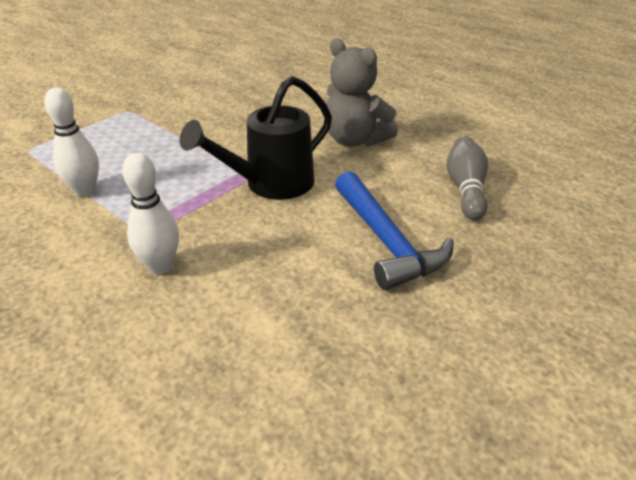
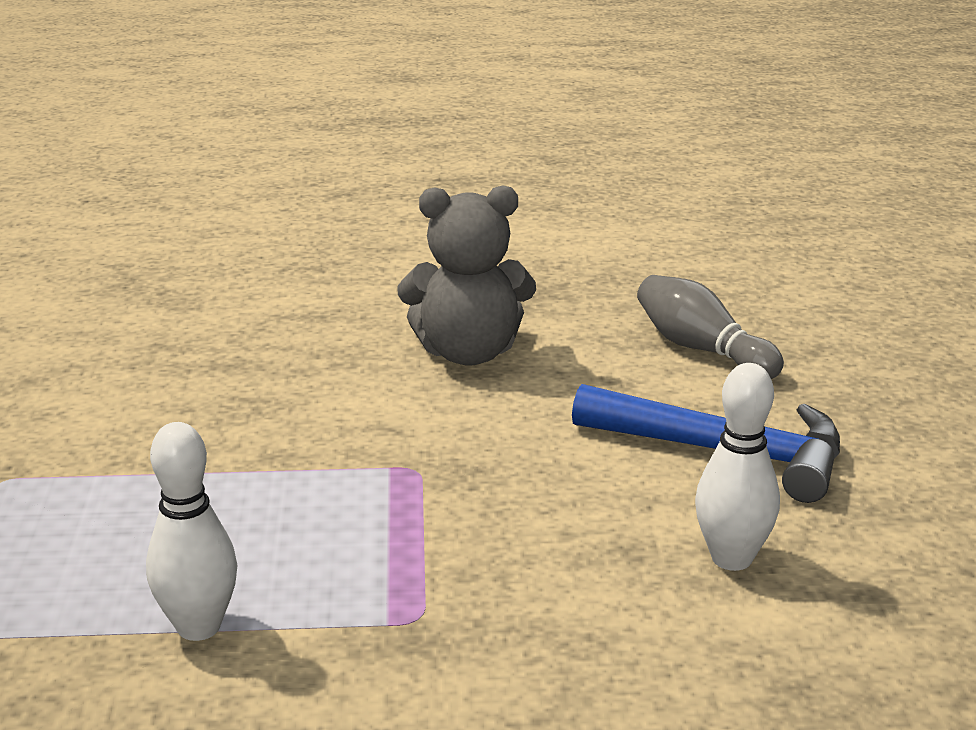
camera: 45 degrees left, 10 degrees down
(160, 266) = (525, 641): white bowling pin -> white bowling pin (731, 558)
(271, 184) = (466, 464): black watering can -> none

